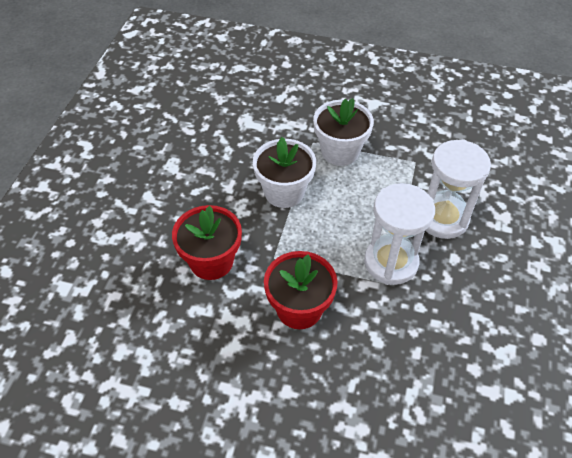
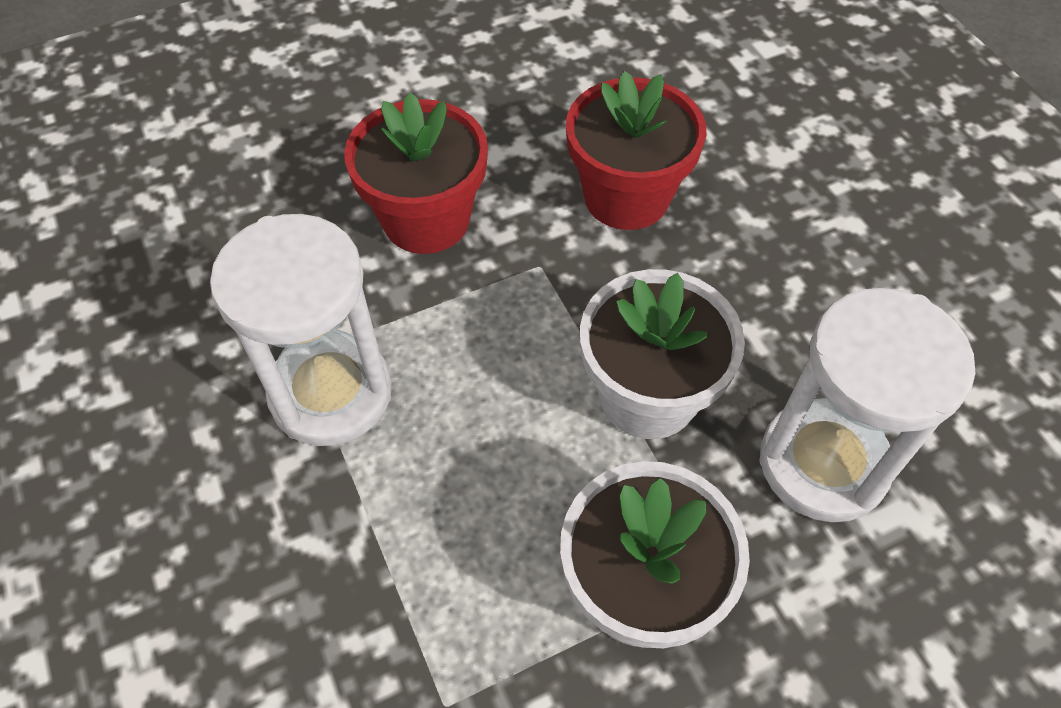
camera: 140 degrees right, 5 degrees up
(442, 218) = (282, 571): white hourglass -> white hourglass (822, 464)

